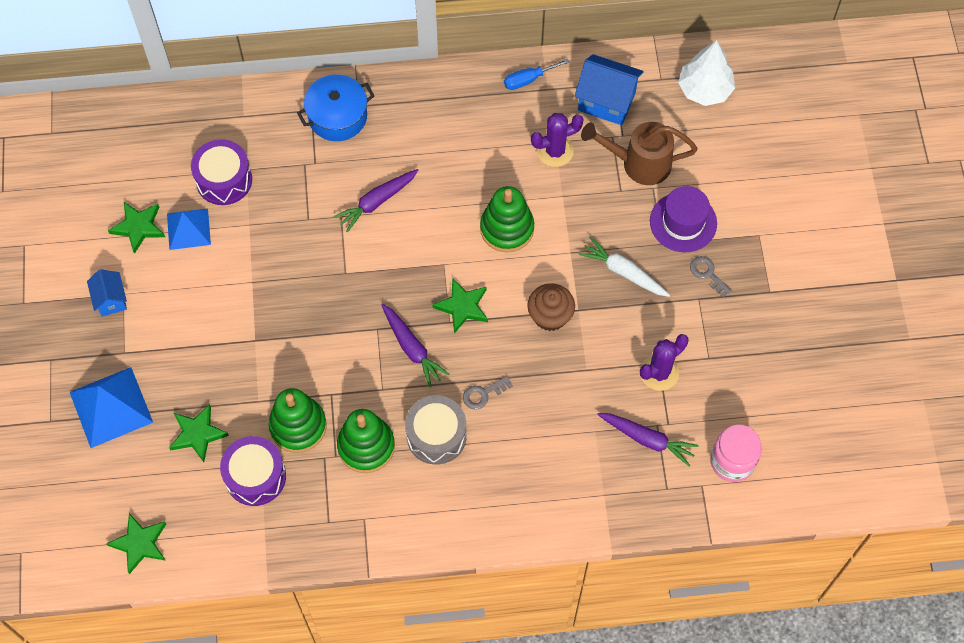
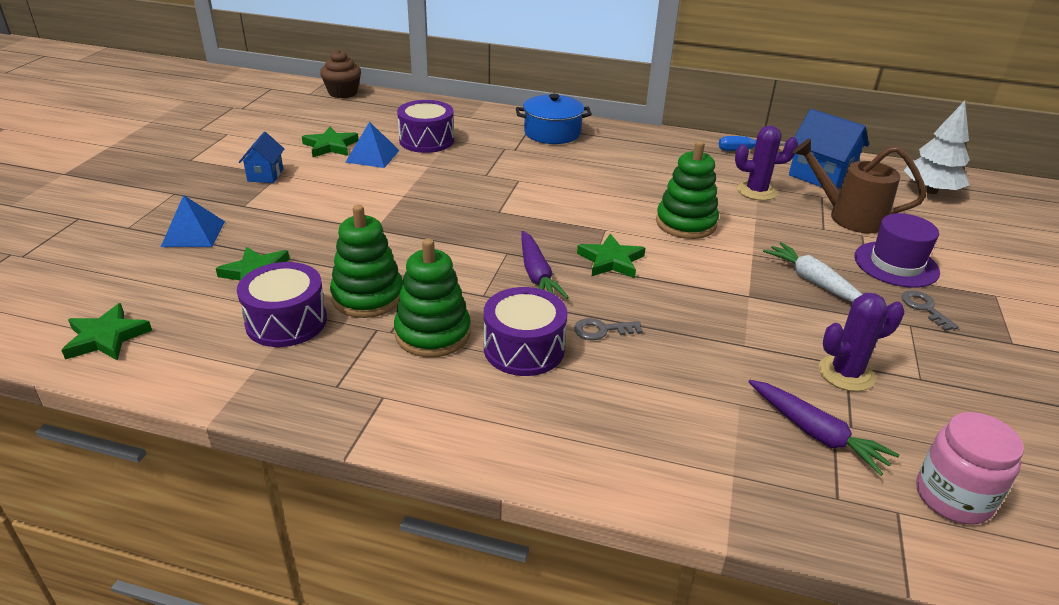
camera: 20 degrees right, 30 degrees down
(111, 407) = (193, 233): blue pyramid -> blue pyramid, size x0.66
(376, 202) = (558, 180): purple carrot -> none
(436, 435) = (524, 349): grey drum -> purple drum
(550, 316) = (712, 291): brown cupcake -> brown cupcake (343, 93)

